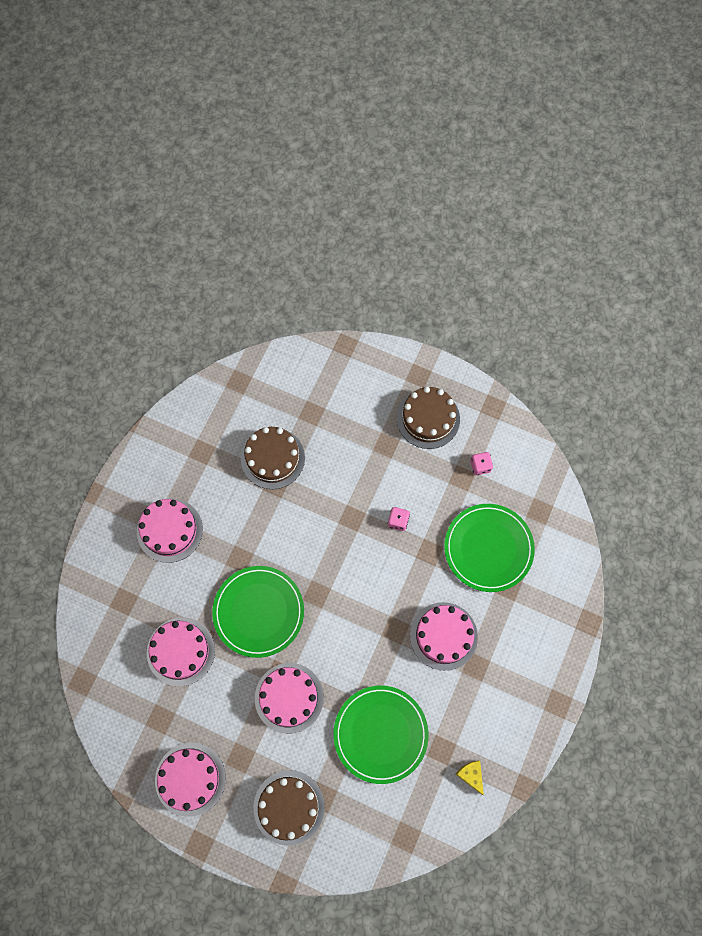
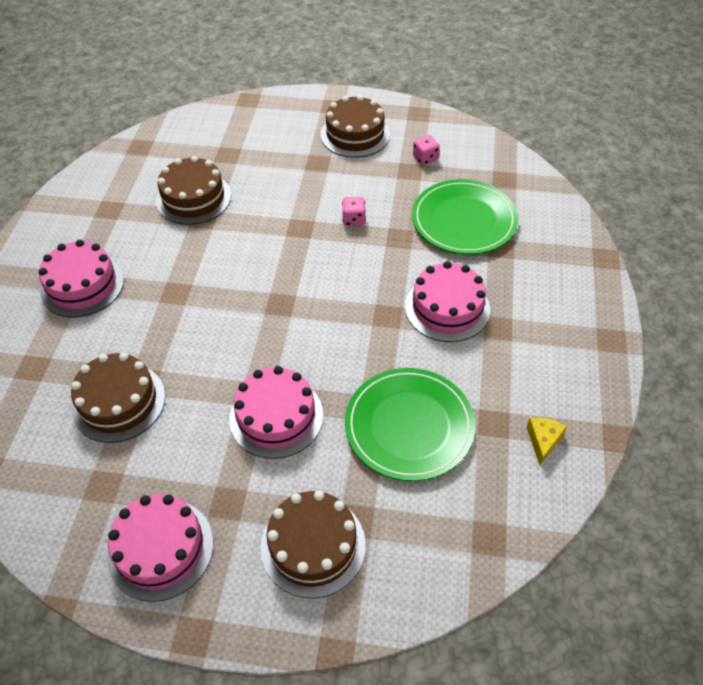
camera: 15 degrees left, 20 degrees down
(181, 651) = (118, 402): pink cake -> brown cake
(258, 612) = (212, 337): green plate -> none
(471, 775) = (543, 441): yellow cheese -> yellow cheese turned 60 degrees clockwise

